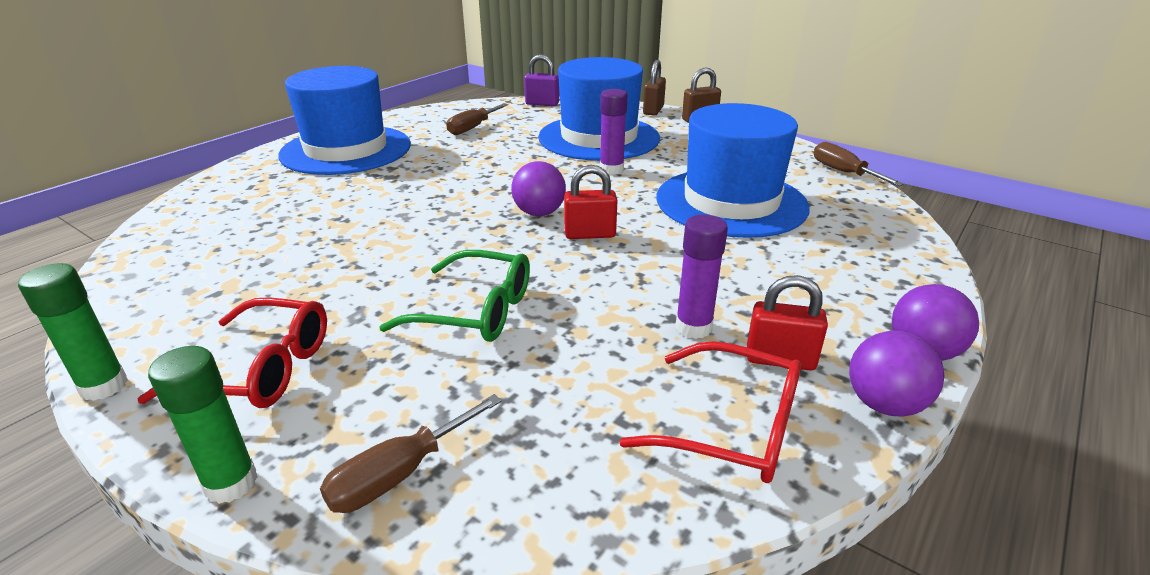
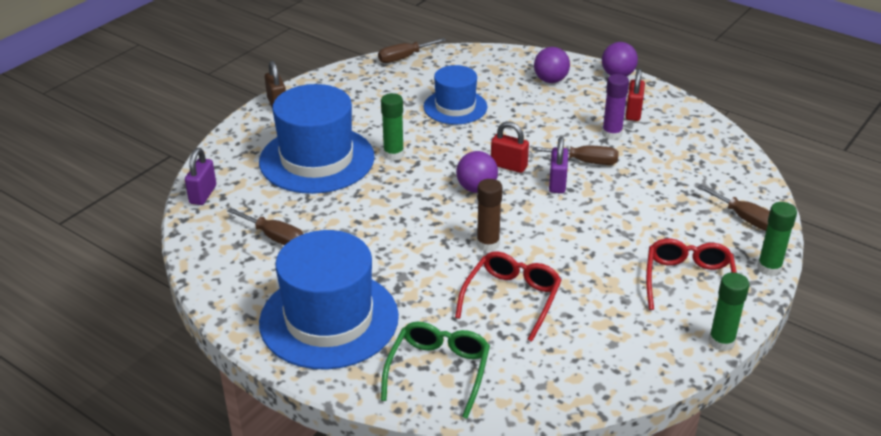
camera: 90 degrees left, 5 degrees up
(424, 218) = (488, 244): none -> brown glue stick
(474, 311) = (612, 208): green glasses -> green glasses (438, 371)
(546, 268) = (557, 183): none -> purple padlock
(590, 234) = (508, 166): red padlock -> red padlock turned 60 degrees counterclockwise
(604, 295) = (585, 162): none -> brown screwdriver
(611, 170) = (393, 154): purple glue stick -> green glue stick
(653, 110) = (244, 127): brown padlock -> none
(731, 202) = (455, 107): blue hat -> blue hat, size x0.60
(731, 427) = (685, 131): red glasses -> red glasses (511, 299)
(884, 404) = (659, 92): purple ball -> purple ball (550, 80)

